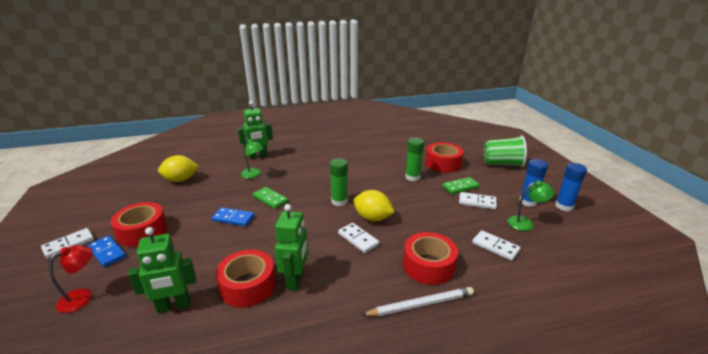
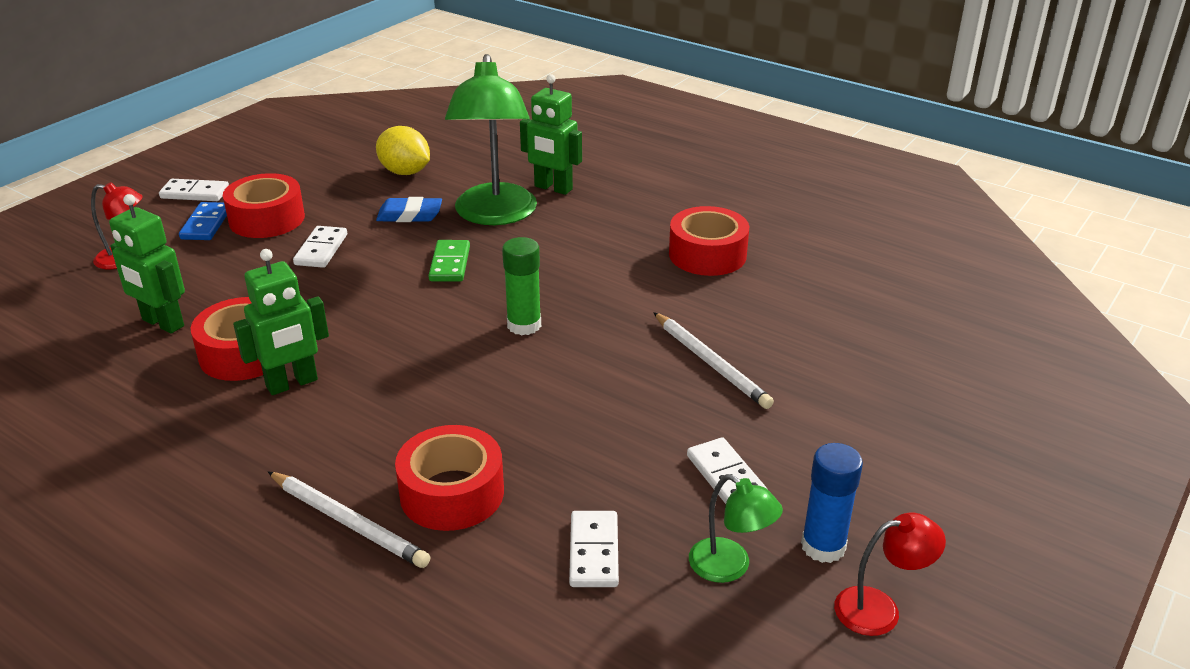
camera: 50 degrees right, 5 degrees up
(216, 193) = (410, 215): none -> blue eraser
(233, 218) = (367, 262): blue domino -> none
(254, 175) = (495, 215): green lamp -> green lamp, size x2.08
(358, 239) = (443, 392): white domino -> white domino (321, 249)
(372, 218) = (517, 379): yellow lemon -> none
(412, 177) = (710, 363): green glue stick -> white pencil
(443, 163) = (822, 376): red tape -> red tape (707, 254)
(460, 187) = (756, 434): green domino -> none
(502, 164) = (949, 456): green cup -> none
(564, 206) = (880, 609): blue glue stick -> red lamp

